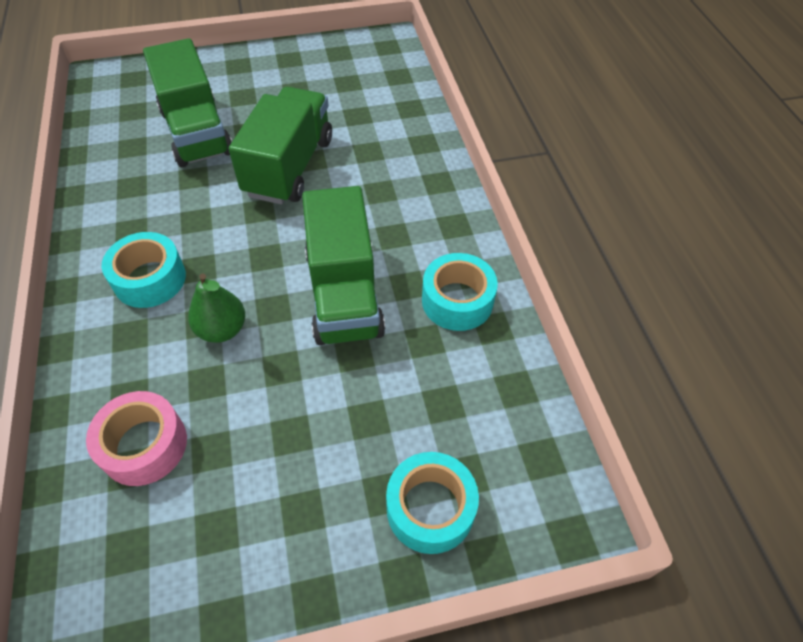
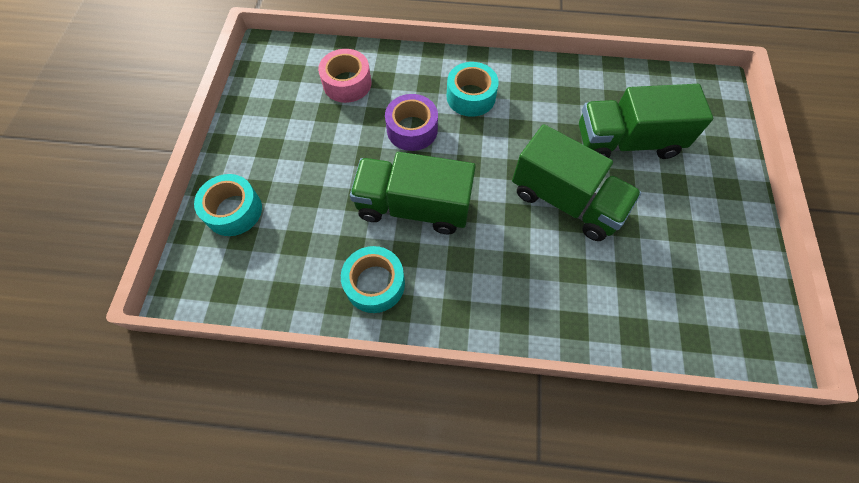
camera: 110 degrees right, 10 degrees up
(222, 329) = (412, 129): green pear -> purple tape

